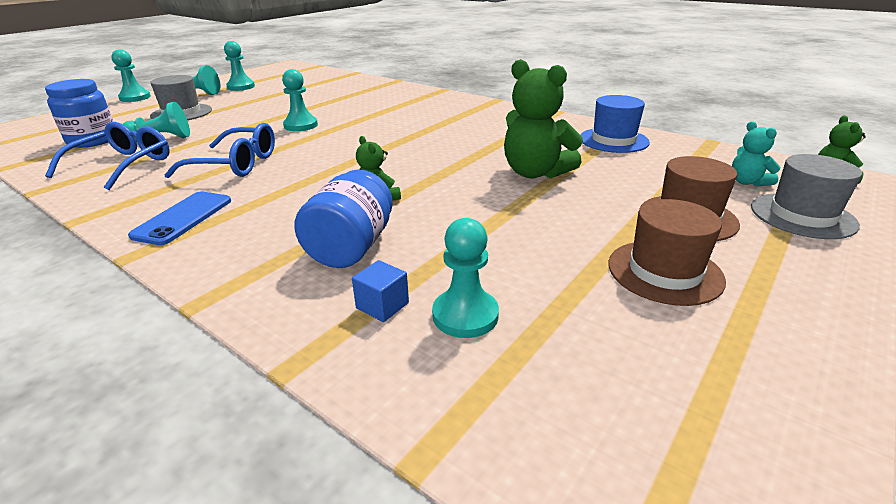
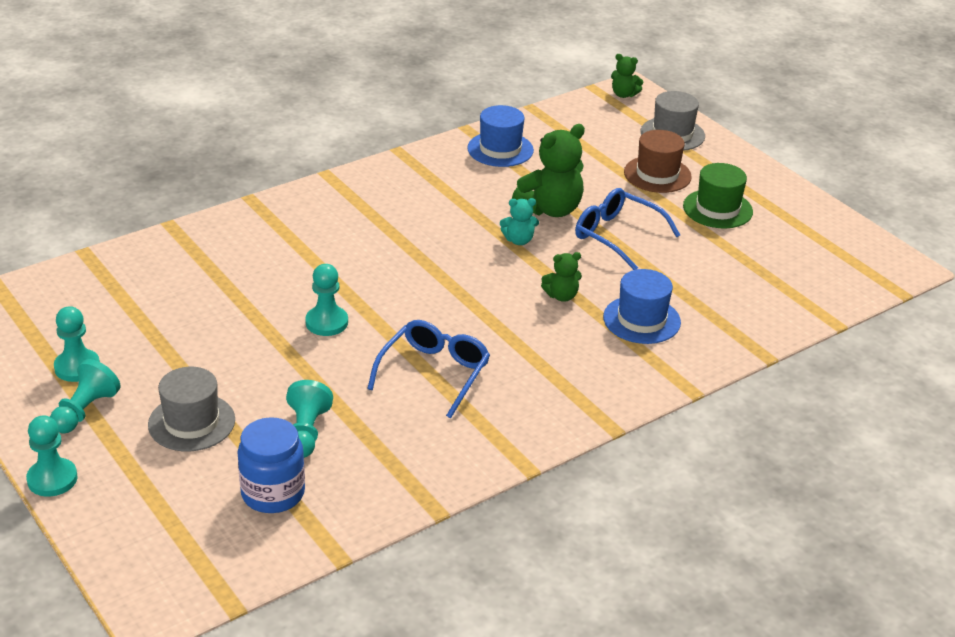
camera: 75 degrees left, 5 degrees up
(123, 165) = (389, 455): blue glasses -> blue glasses (617, 235)
(183, 218) = (553, 403): blue phone -> none
(351, 247) = (641, 320): blue jar -> blue hat
(382, 305) = (718, 316): blue cube -> none
(465, 315) = (737, 289): turquoise pawn -> none
(664, 272) = (717, 209): brown hat -> green hat
(747, 182) = (615, 129): turquoise teddy bear -> turquoise teddy bear (519, 240)

